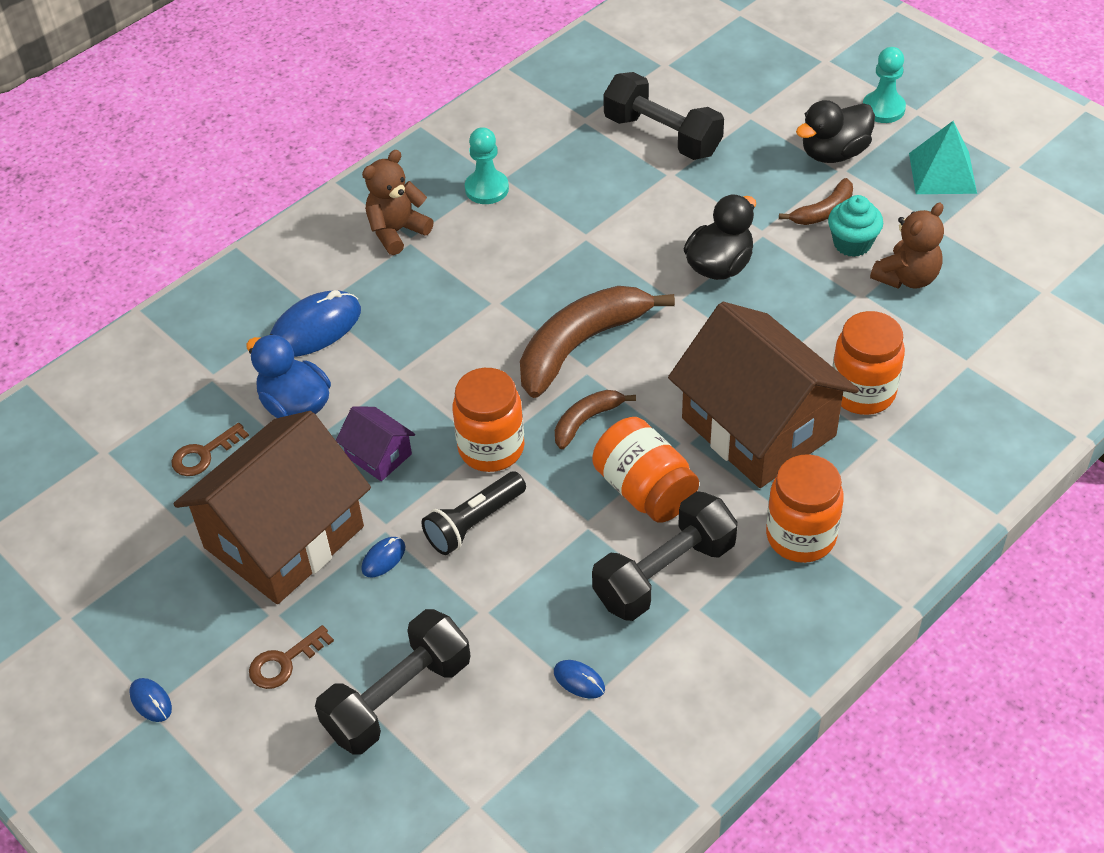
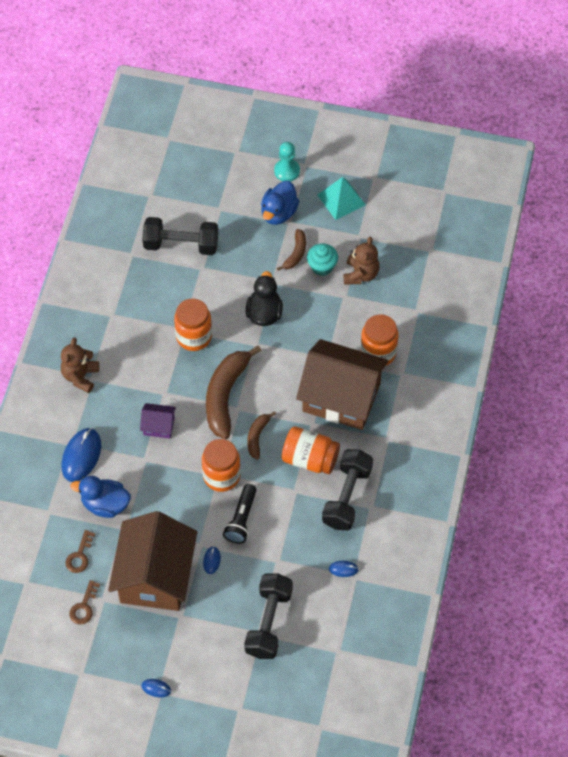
camera: 35 degrees left, 10 degrees up
(284, 662) = (204, 636): brown key -> brown key (84, 607)
(379, 455) = (169, 509): purple house -> purple house (159, 426)
(487, 189) = (109, 325): turquoise pawn -> none
(800, 536) = (396, 445): orange jar -> orange jar (194, 337)
(834, 153) = (278, 213): black duck -> blue duck

